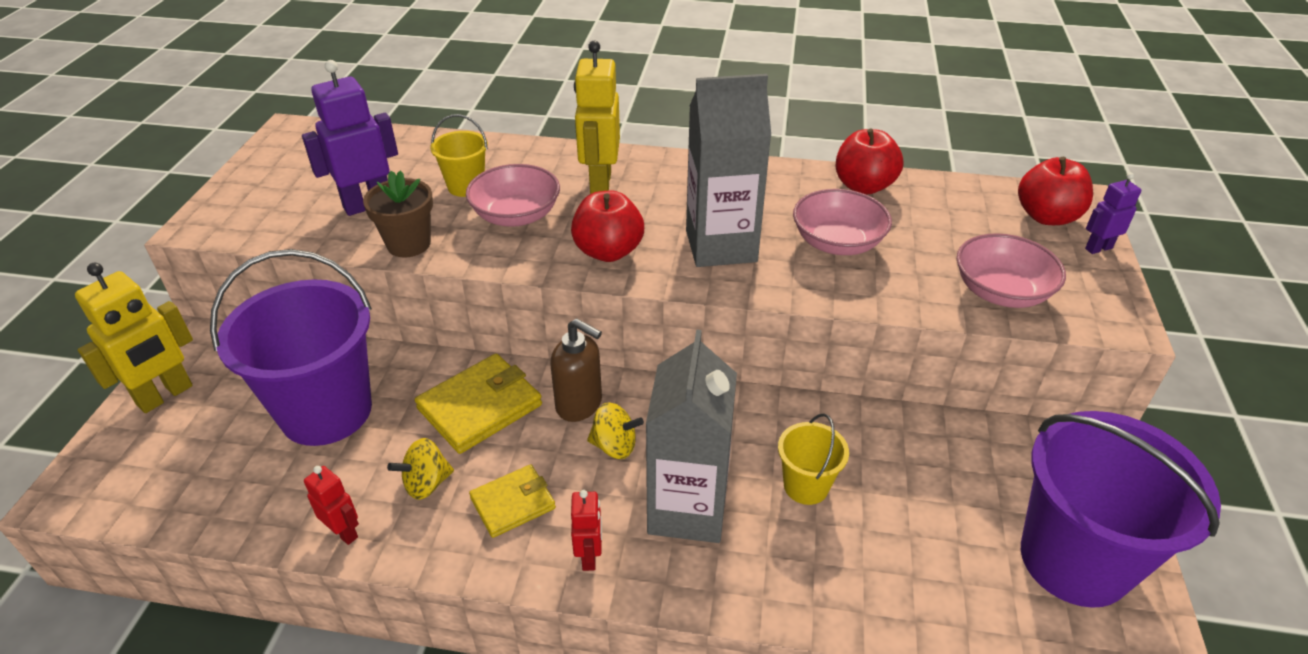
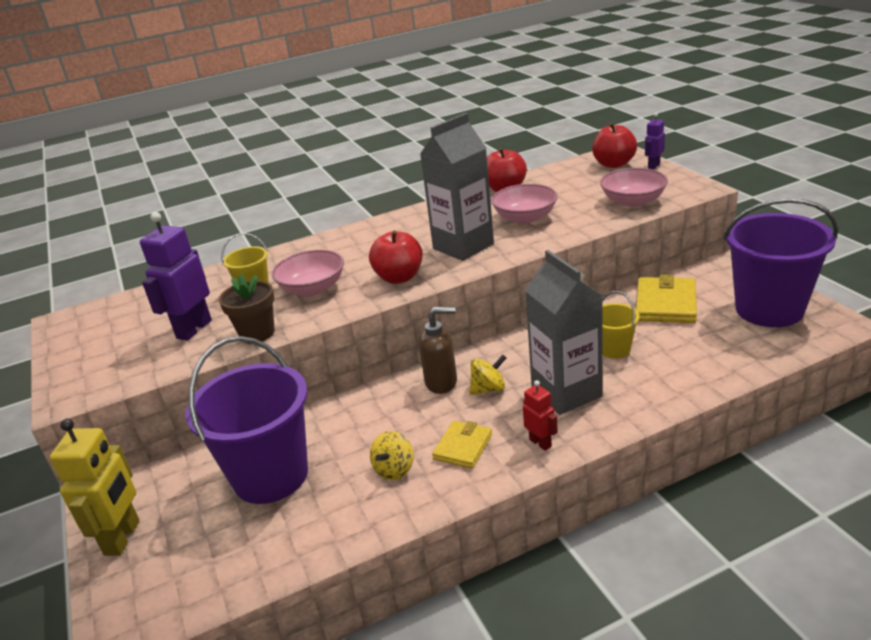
camera: 30 degrees left, 10 degrees down
(344, 532) = (371, 523): red robot -> none
(480, 407) = (378, 416): yellow wallet -> yellow wallet (665, 304)
(600, 183) = (346, 251): yellow robot -> none

